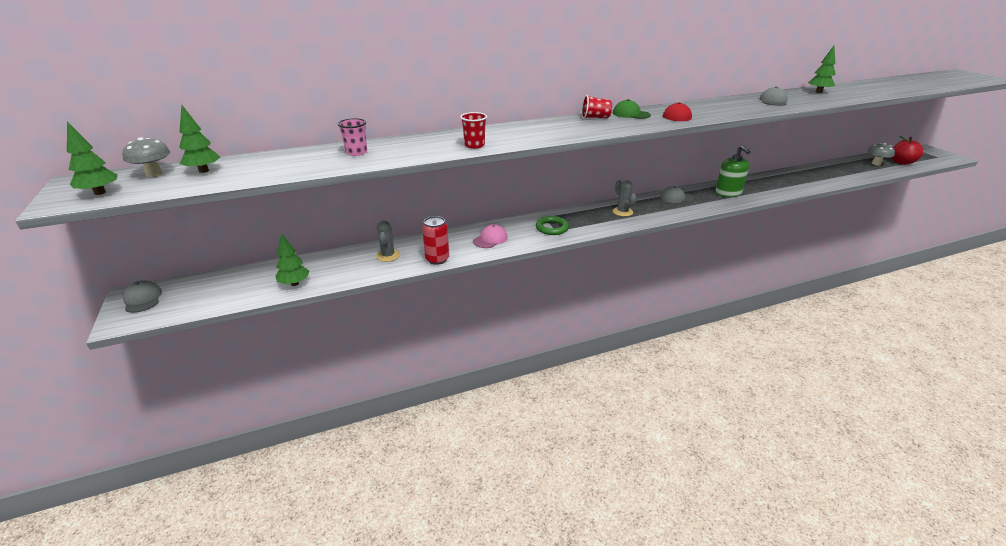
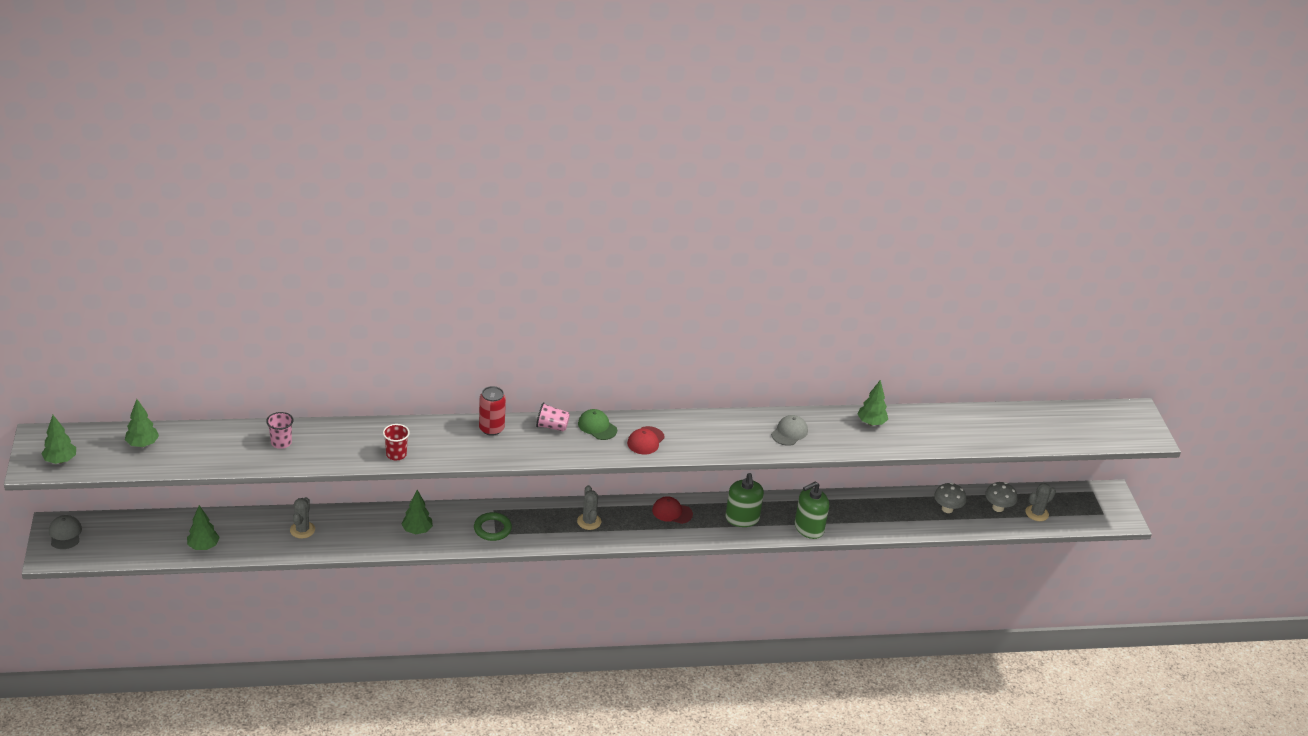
camera: 10 degrees right, 5 degrees up
(154, 174) = (101, 440): grey mushroom -> grey mushroom (947, 509)
(437, 259) = (350, 546): red can -> red can (491, 429)
(490, 239) = (417, 530): pink cap -> green tree
(595, 118) = (552, 426): red cup -> pink cup
(676, 197) = (672, 512): grey cap -> red cap
(778, 190) = (808, 528): none -> green soap dispenser
(901, 162) = (1037, 513): red apple -> grey cactus

